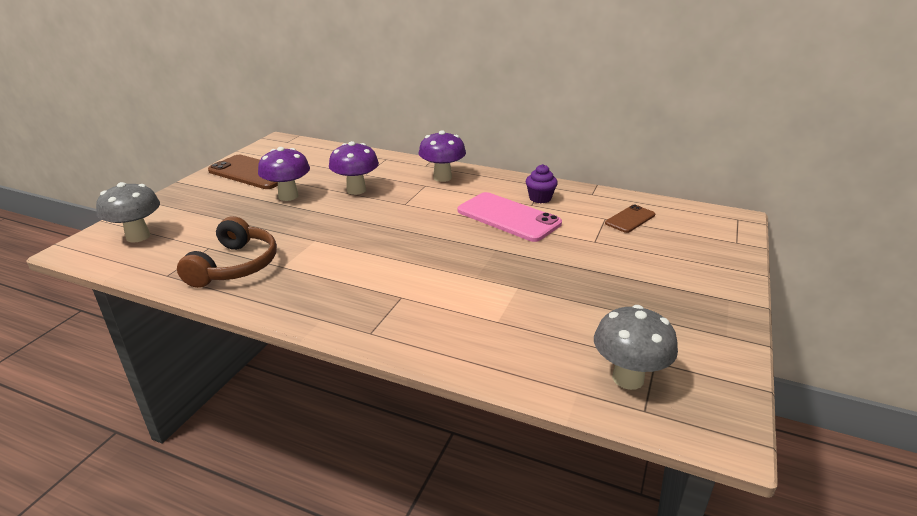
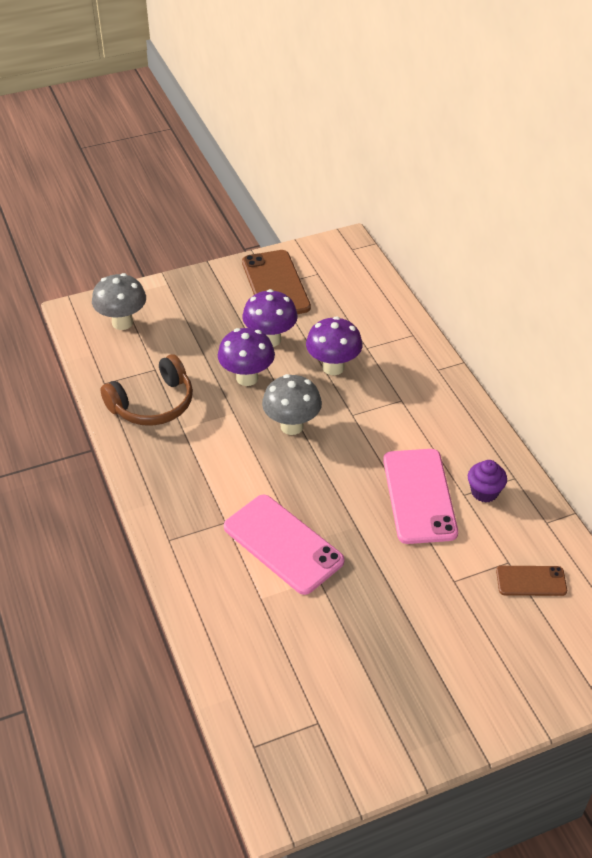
camera: 45 degrees right, 15 degrees up
(442, 177) = (430, 399): purple mushroom -> purple mushroom (247, 378)
(463, 284) = (283, 544): none -> pink phone
(628, 378) = (279, 717): grey mushroom -> grey mushroom (292, 426)

